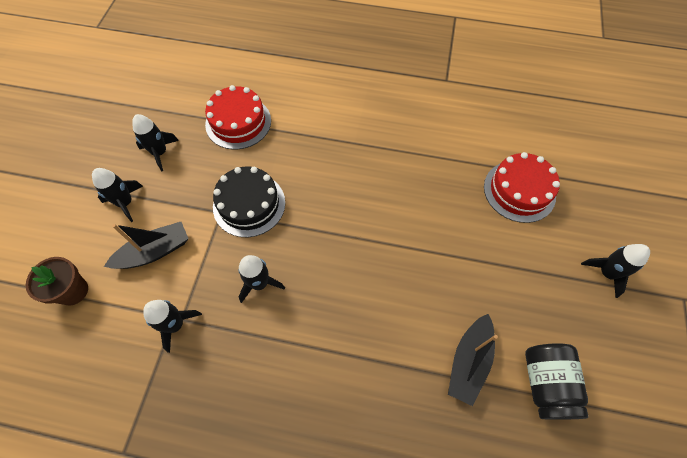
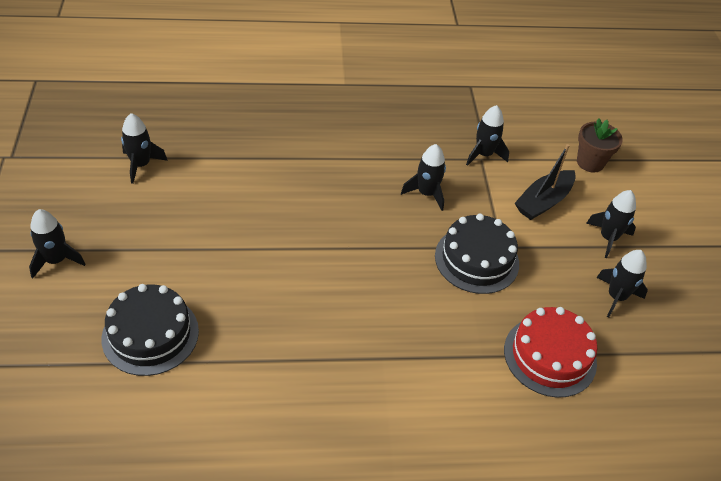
camera: 160 degrees right, 15 degrees down
(469, 362) = (212, 169): black boat -> none
(519, 191) = (150, 334): red cake -> black cake
(546, 383) = (141, 165): black jar -> black rocket

